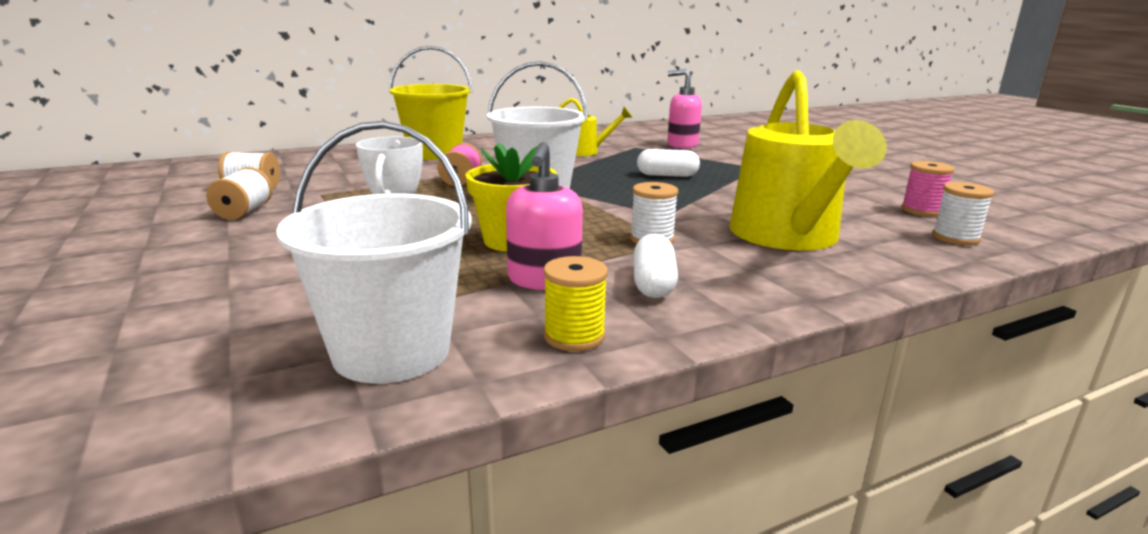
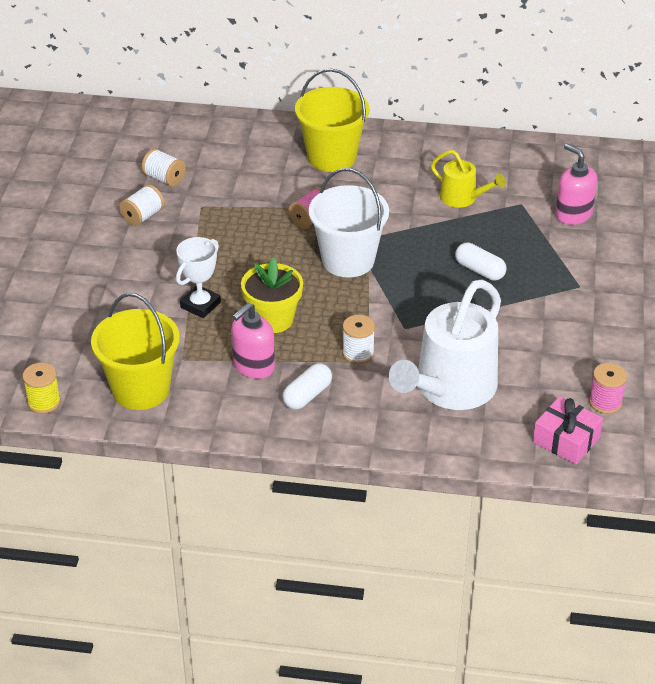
camera: 35 degrees right, 20 degrees up
(391, 351) = (141, 389): white bucket -> yellow bucket
(574, 336) = (225, 416): yellow spool -> yellow spool (44, 402)
(788, 237) = (450, 388): yellow watering can -> white watering can
(955, 238) = (566, 440): white spool -> pink gift

